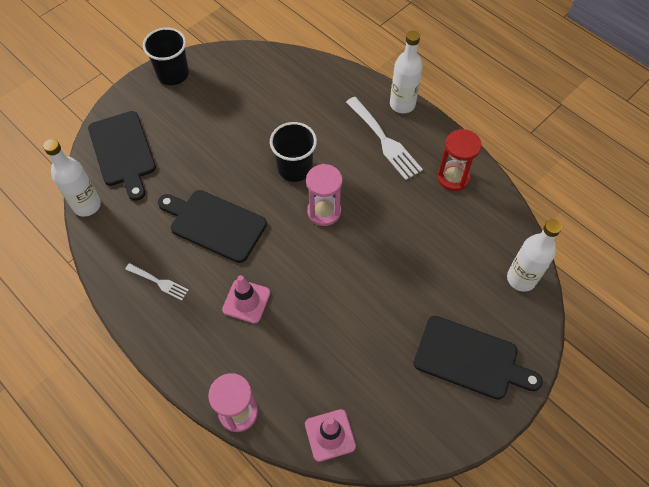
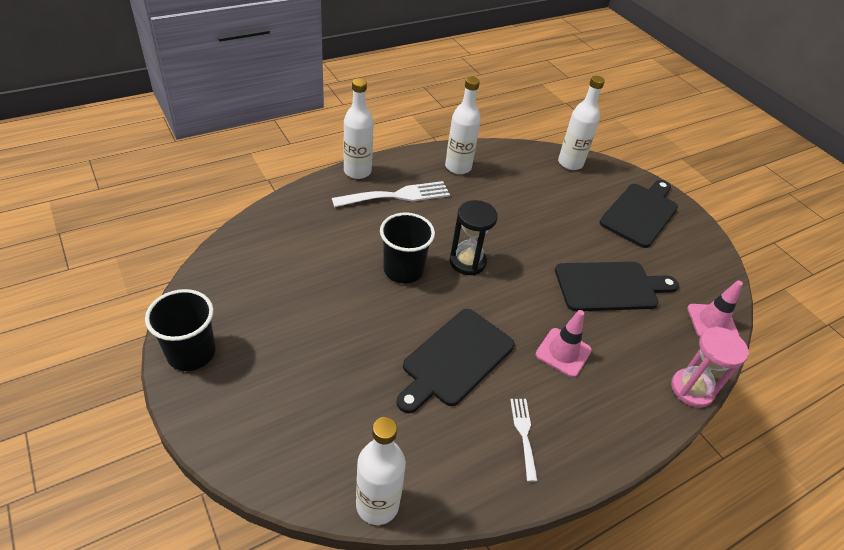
camera: 80 degrees left, 15 degrees down
(123, 151) = (300, 440): black cutting board -> black cutting board (610, 286)
(159, 282) = (523, 434): white fork -> white fork turned 45 degrees counterclockwise
(324, 211) = (467, 262): pink hourglass -> black hourglass
(453, 177) = (458, 167): red hourglass -> white bottle

